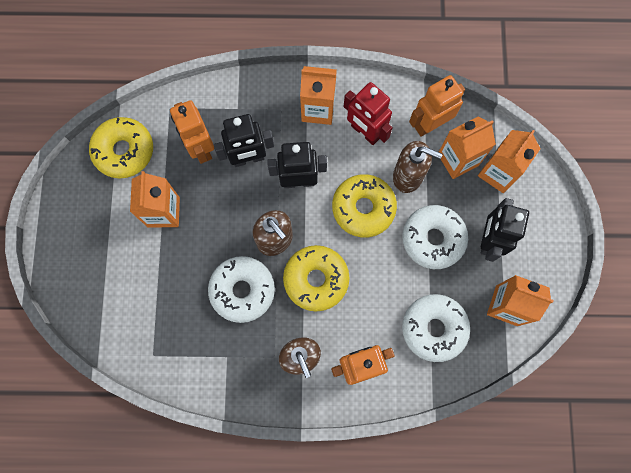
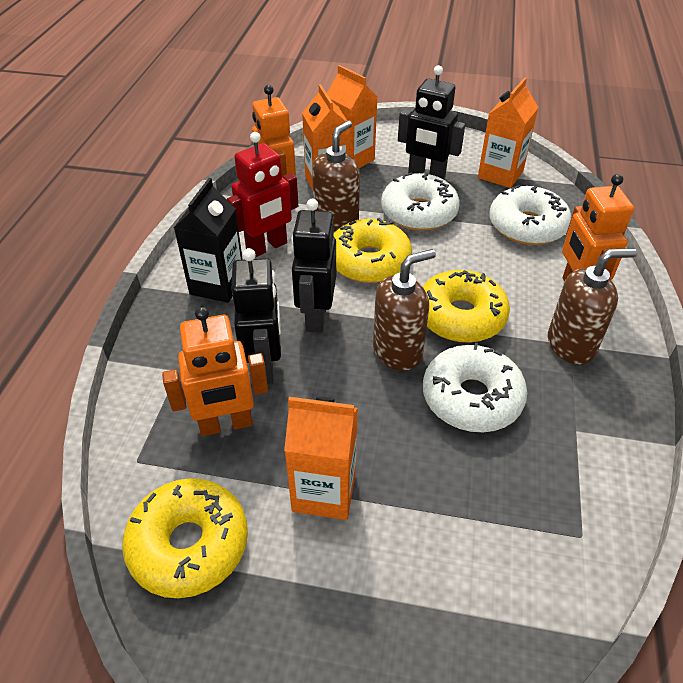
camera: 80 degrees left, 30 degrees down
(318, 109) = (217, 285): orange carton -> black carton

